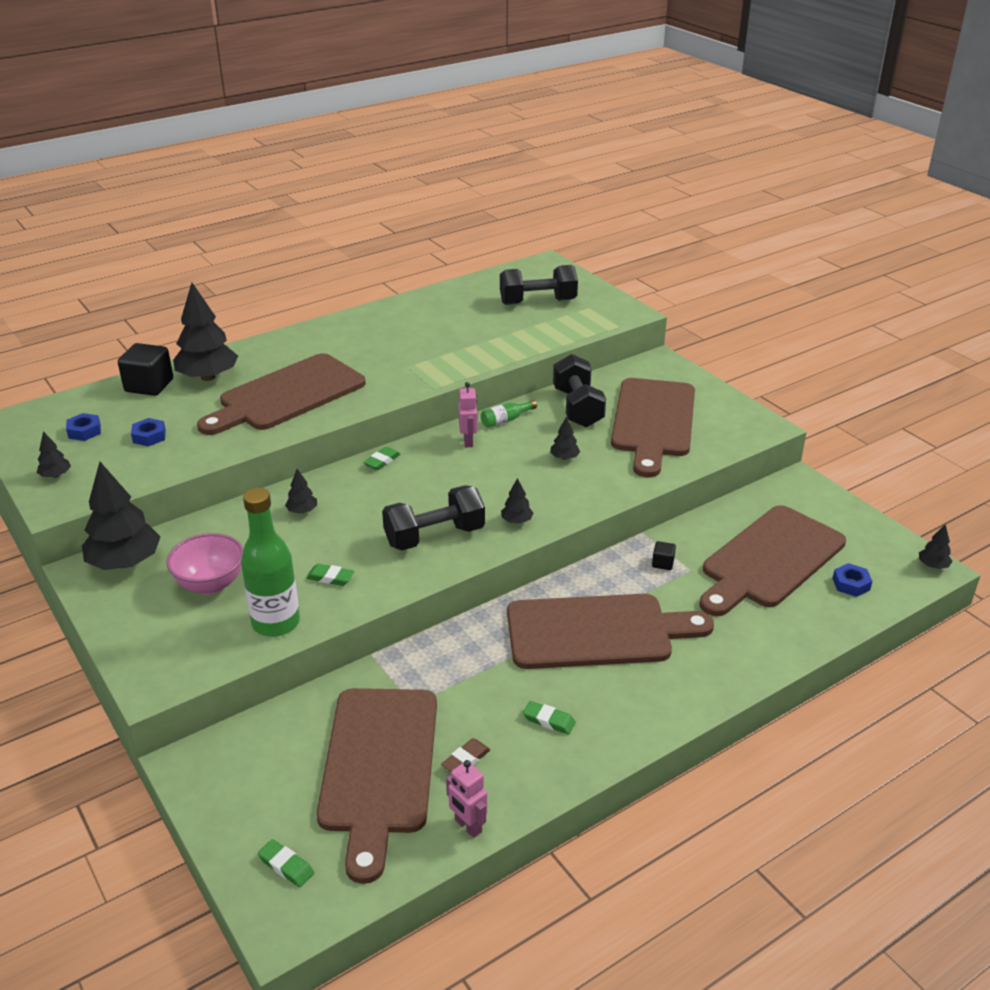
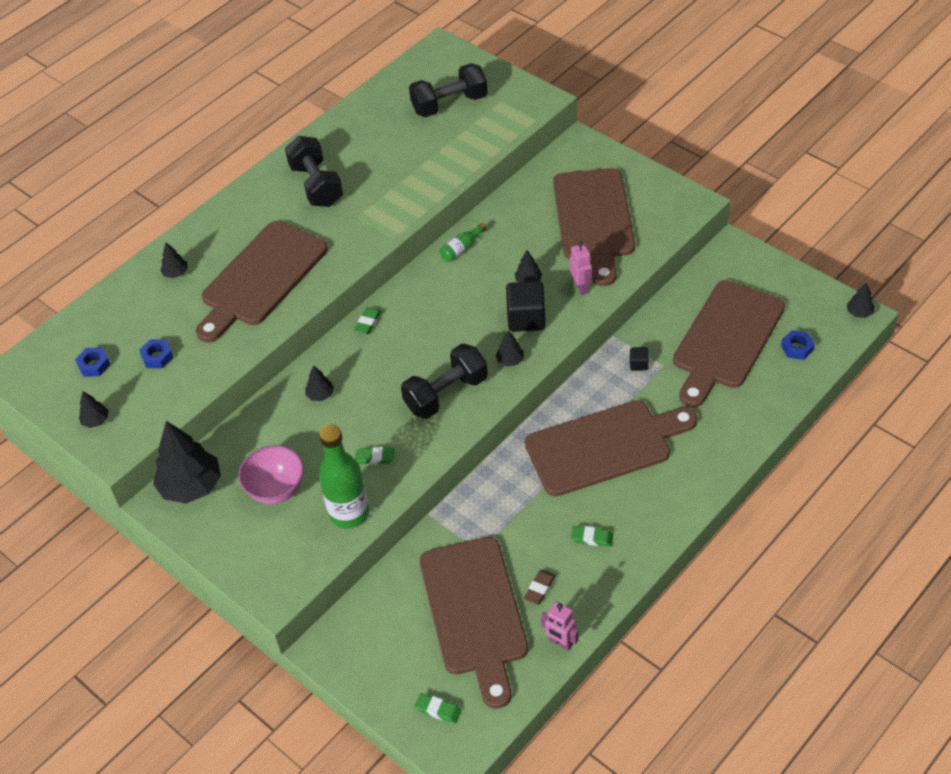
camera: 10 degrees left, 15 degrees up
(149, 386) = (125, 297): black cube -> black cube (526, 318)
(208, 377) = (176, 273): black tree -> black tree, size x0.45
(468, 441) = (437, 282): pink robot -> pink robot (581, 287)
(577, 408) = (521, 219): black dumbbell -> black dumbbell (316, 185)

